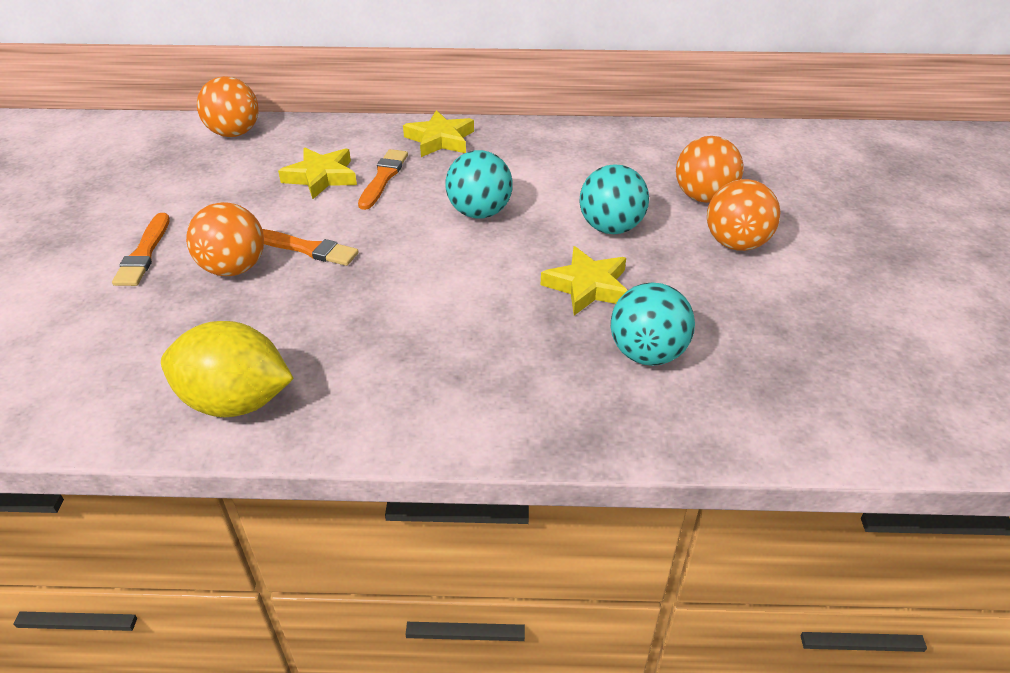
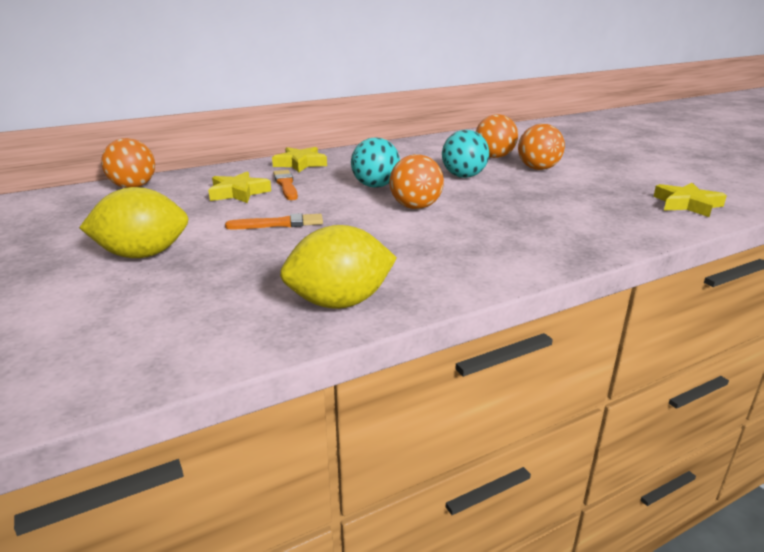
camera: 30 degrees left, 15 degrees down
(144, 253) = (143, 255): orange brush -> yellow lemon
(234, 268) = (235, 244): orange ball -> orange ball (415, 207)
(587, 286) = (488, 199): yellow star -> yellow star (687, 204)
(647, 353) = (562, 215): turquoise ball -> none

